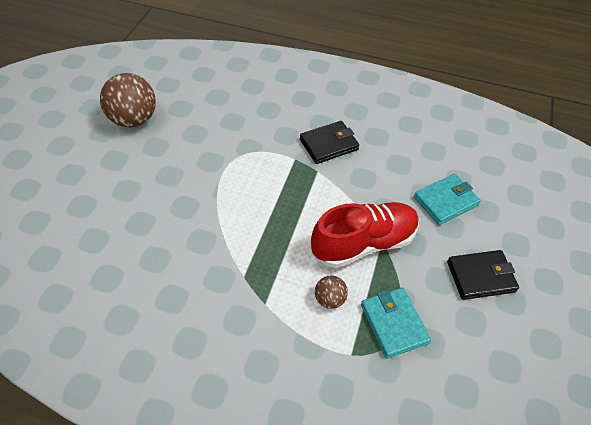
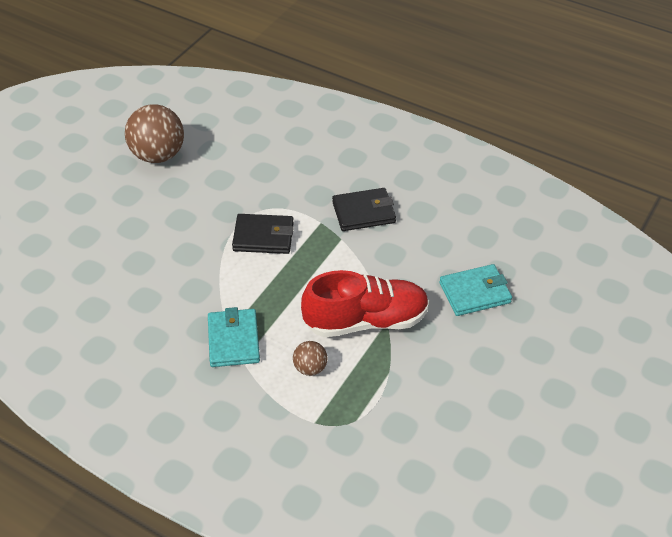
camera: 15 degrees right, 5 degrees down
(394, 324) = (369, 403): turquoise wallet -> turquoise wallet (233, 340)
(480, 276) = (482, 375): black wallet -> black wallet (263, 237)

